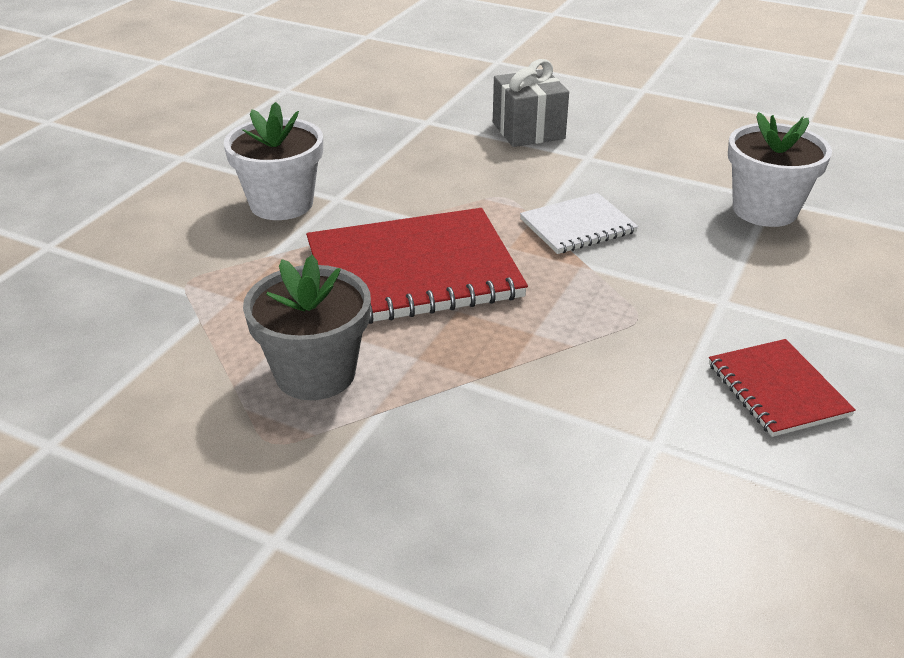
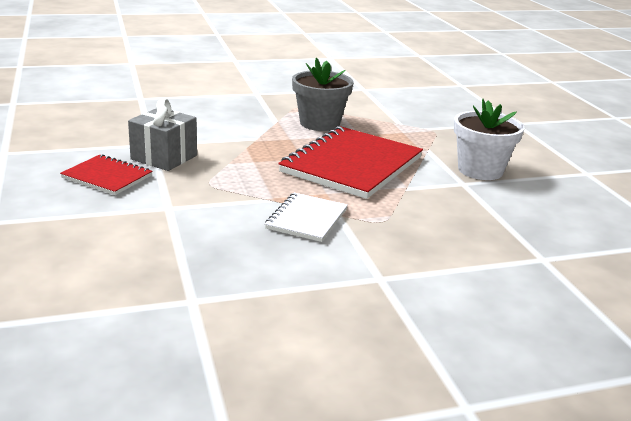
camera: 135 degrees right, 10 degrees down
(528, 130) = (464, 285): grey gift -> grey gift (164, 157)
(764, 210) = (189, 285): white flower pot -> none

